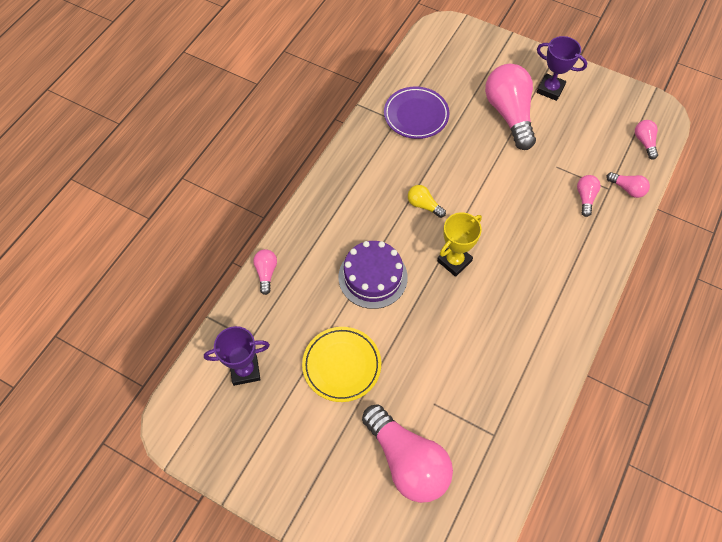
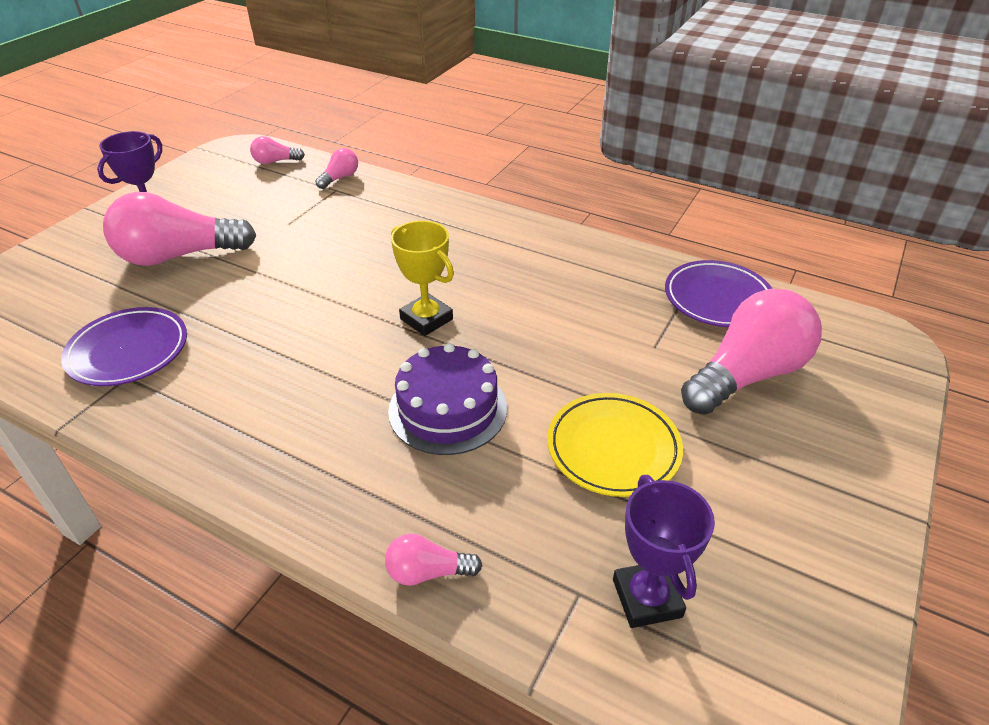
camera: 90 degrees left, 20 degrees down
(423, 205) = (319, 347): yellow light bulb -> none
(493, 460) = (717, 299): none -> purple plate
(585, 198) = (345, 206): pink light bulb -> none

